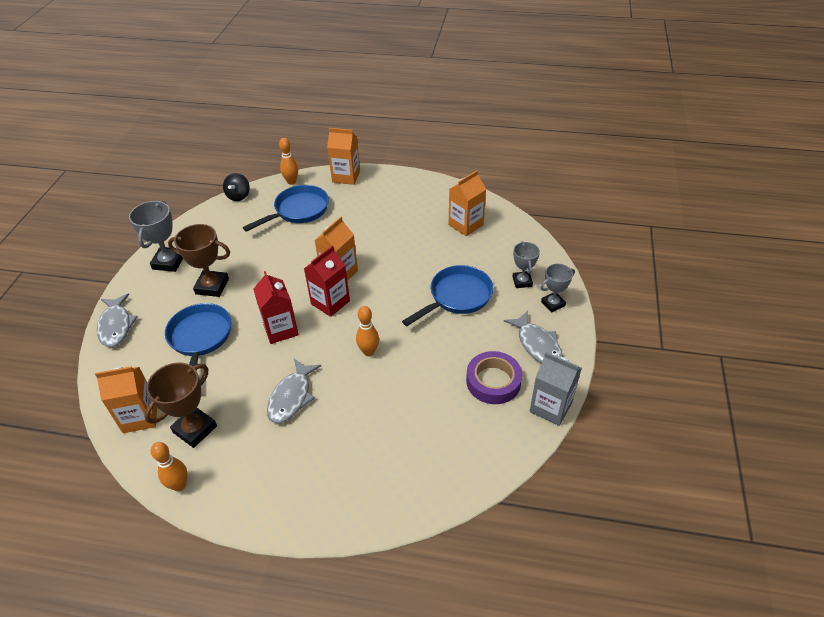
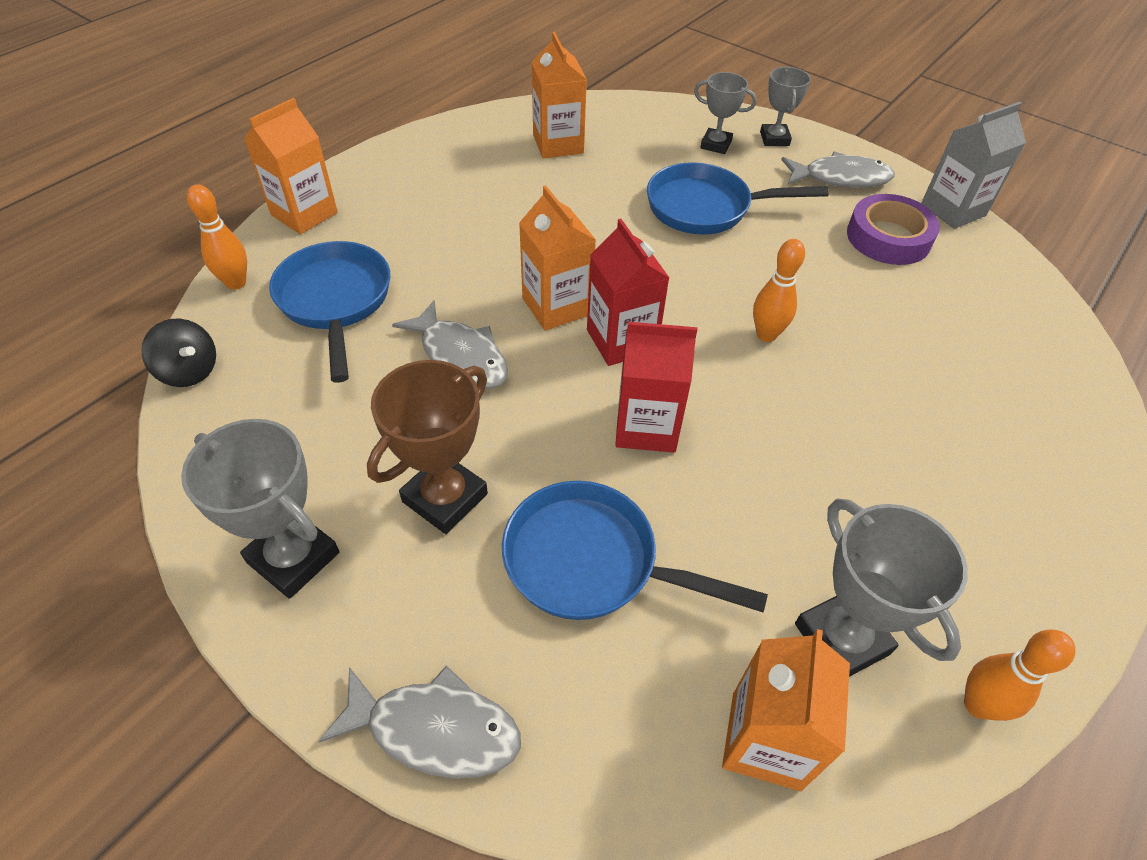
camera: 65 degrees left, 5 degrees up
(195, 429) = (842, 638): brown trophy -> grey trophy
(292, 397) = (821, 462): grey fish -> grey fish (460, 356)
(457, 297) = (706, 208): blue pan -> blue pan turned 75 degrees counterclockwise

